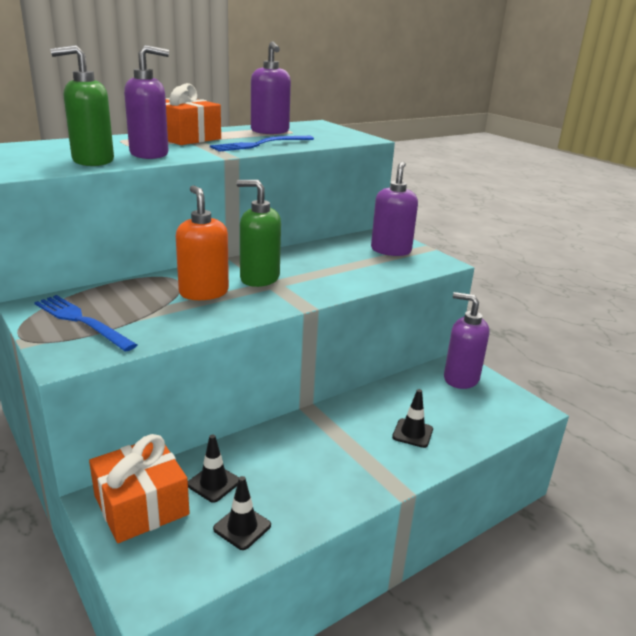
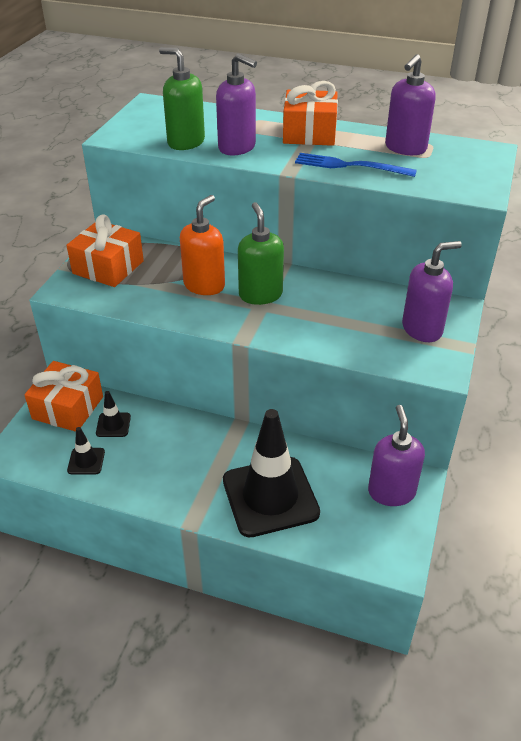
camera: 55 degrees right, 15 degrees up
(82, 321) = (108, 267): blue fork -> orange gift
(412, 433) = (270, 496): black traffic cone -> black traffic cone, size x2.38

